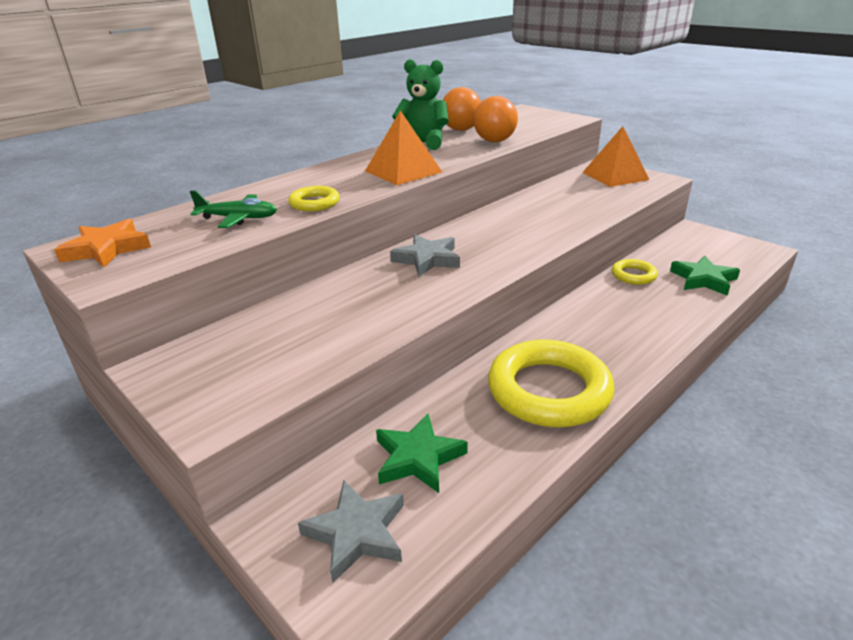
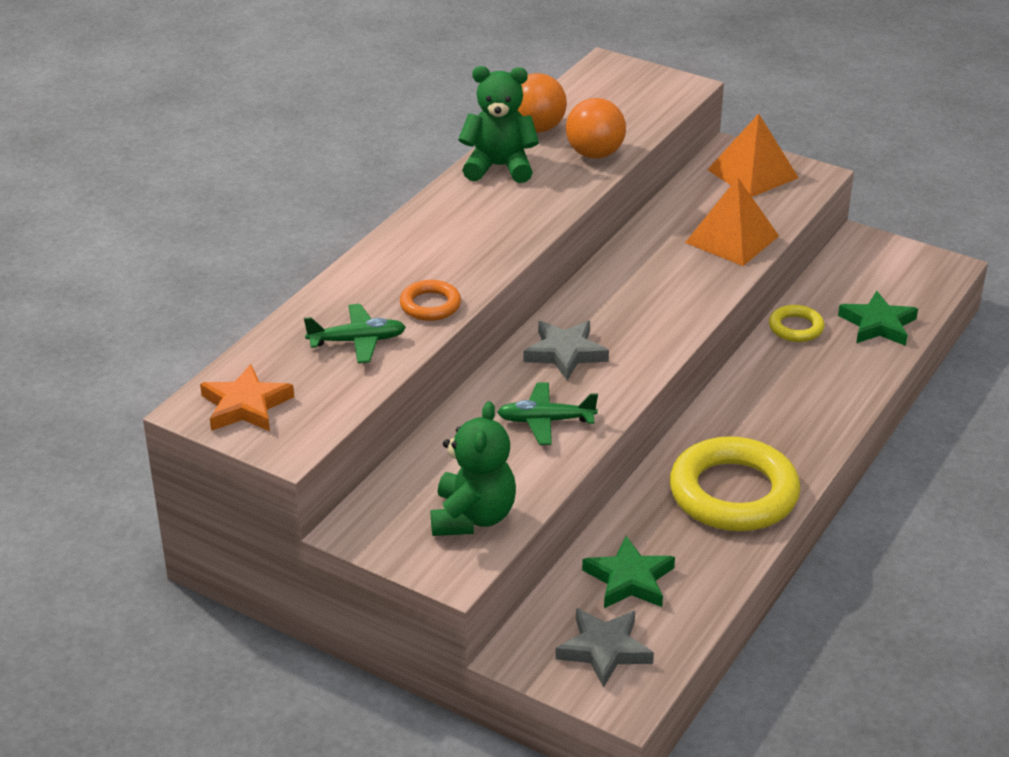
camera: 15 degrees left, 5 degrees up
(266, 371) = (473, 517): none -> green teddy bear
(314, 203) = (430, 305): yellow ring -> orange ring
(383, 302) = (545, 421): none -> green plane
(403, 171) = (504, 233): orange pyramid -> orange pyramid (731, 239)

